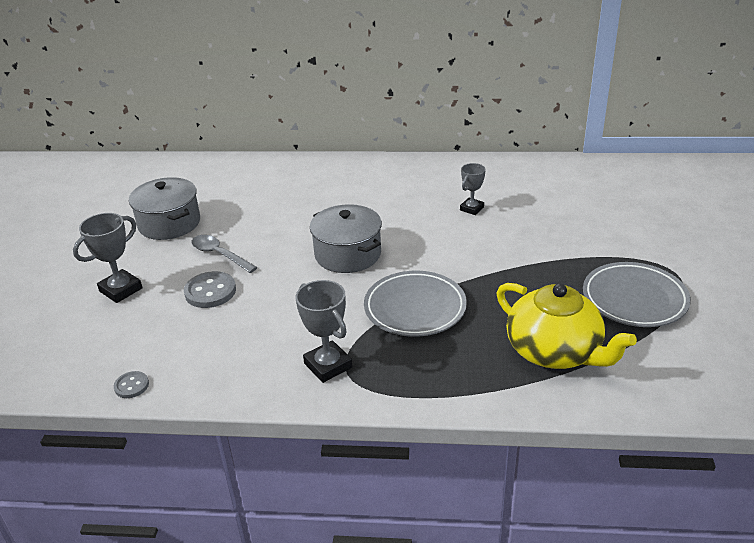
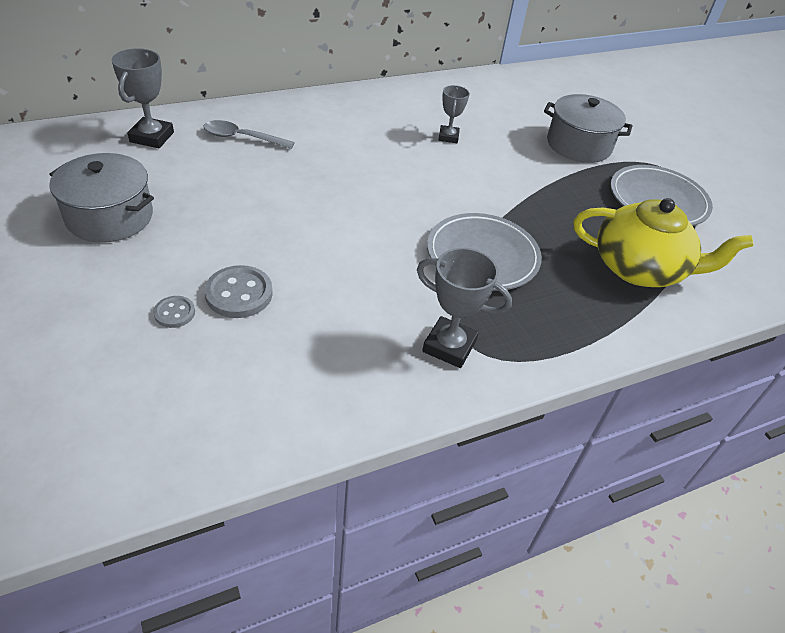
camera: 35 degrees left, 10 degrees up
(121, 290) = (112, 321): grey trophy -> grey trophy (152, 137)
(131, 386) = (236, 448): grey button -> grey button (174, 313)
(219, 254) = (212, 244): grey spoon -> grey spoon (242, 138)
(348, 254) = (364, 211): grey pot -> grey pot (578, 145)

